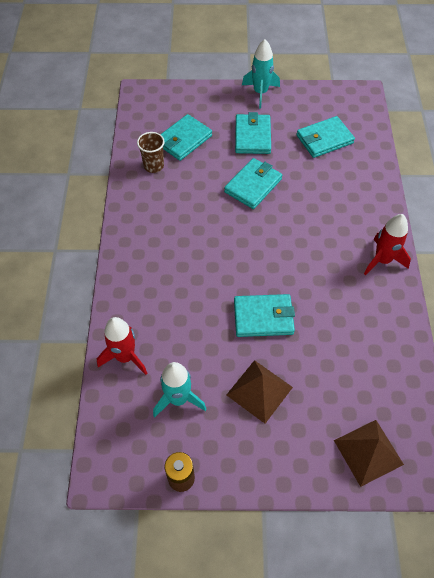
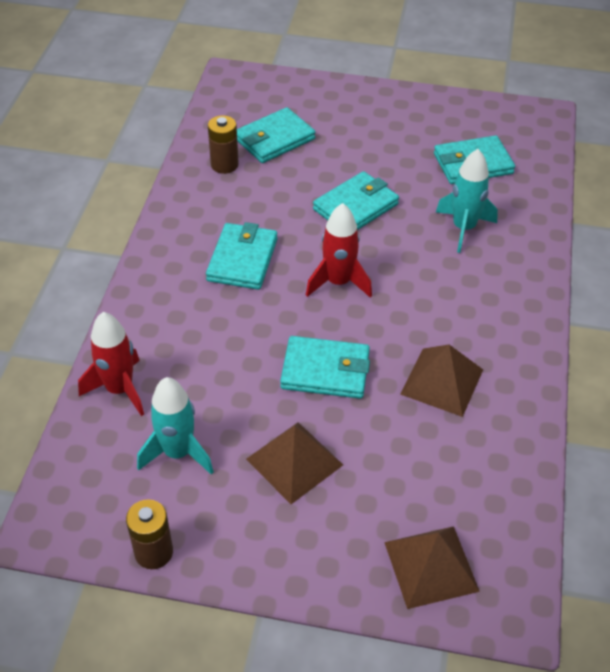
camera: 10 degrees right, 10 degrees down
(153, 166) = (224, 165): brown cup -> brown battery
(252, 136) = (371, 147): turquoise wallet -> turquoise wallet (242, 260)
(260, 93) = (397, 96): turquoise rocket -> turquoise rocket (463, 228)
(343, 312) = (442, 381): none -> brown pyramid
(382, 260) = (517, 325): red rocket -> red rocket (338, 282)

